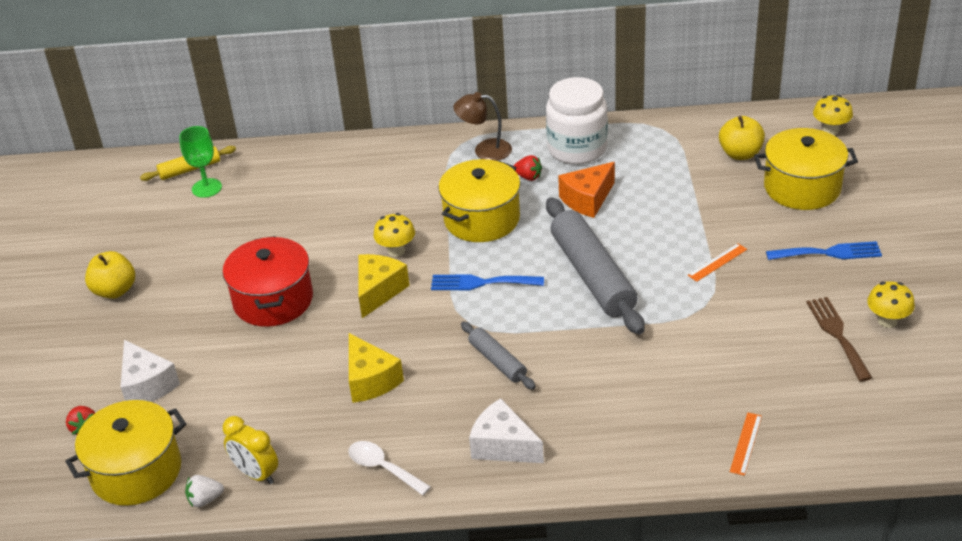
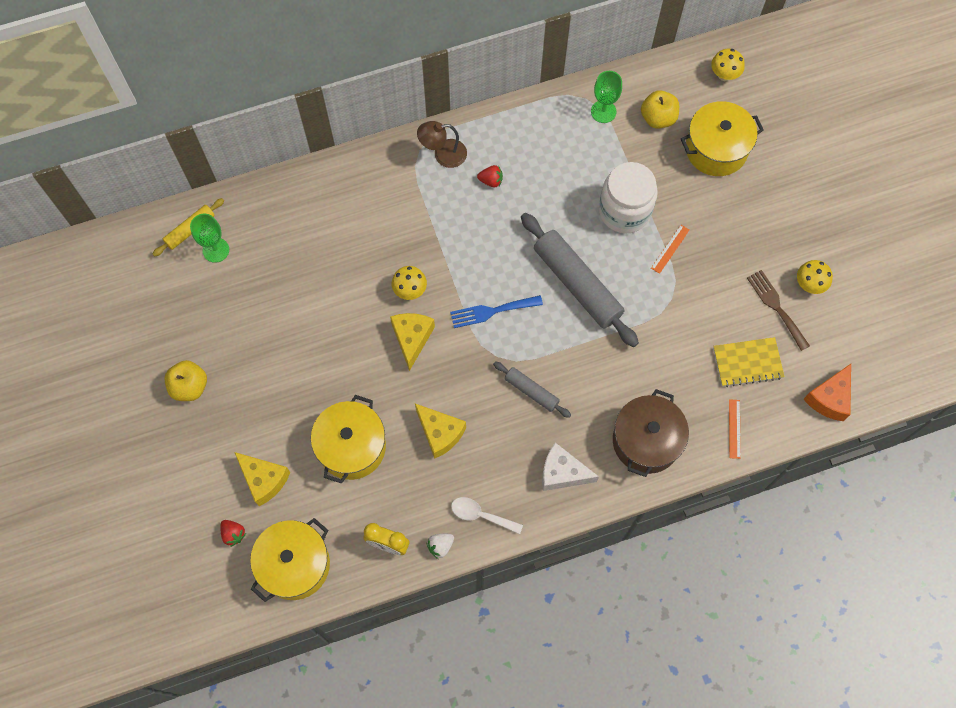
camera: 20 degrees left, 30 degrees up
(147, 385) = (264, 480): white cheese -> yellow cheese
(205, 499) = (359, 577): white strawberry -> white strawberry (440, 546)
(273, 300) = (329, 367): red pot -> none
(481, 219) = (468, 239): yellow pot -> yellow pot (351, 446)
(577, 149) = (521, 138): white jar -> white jar (624, 211)
(587, 199) = (548, 198): orange cheese -> orange cheese (829, 398)
(624, 434) = (646, 441): none -> brown pot
(678, 141) = (603, 111): none -> green goblet
(783, 381) = (747, 363): none -> yellow notebook
(829, 253) = (752, 220): blue fork -> none

